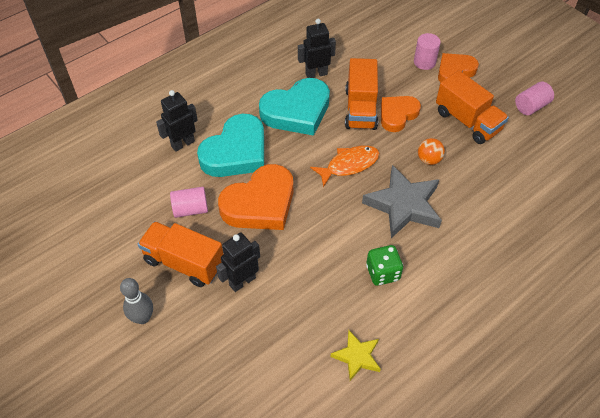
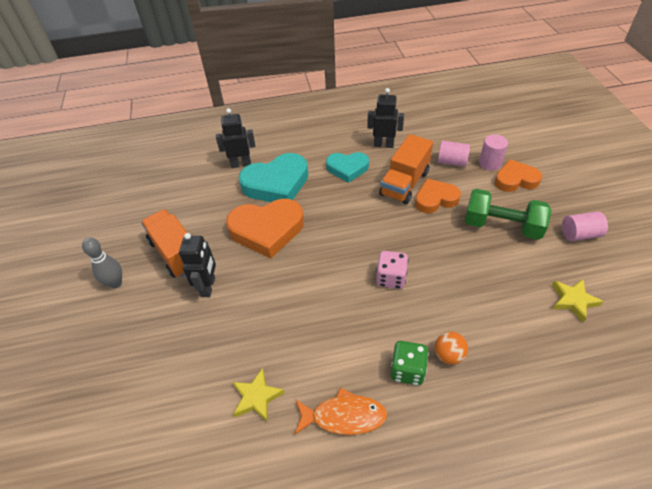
camera: 30 degrees right, 5 degrees down
(190, 209) = (211, 214): pink cylinder -> pink cylinder (451, 162)
(242, 281) = (208, 287): black robot -> black robot turned 105 degrees clockwise
(297, 111) = (347, 168): turquoise heart -> turquoise heart, size x0.62
(349, 165) = (363, 226): orange fish -> orange fish (344, 416)
(382, 273) = (331, 331): green dice -> green dice (407, 370)
(403, 205) = (391, 278): grey star -> pink dice
(429, 159) = (441, 247): orange ball -> orange ball (448, 355)
(467, 121) = (502, 226): orange truck -> green dumbbell
(554, 167) = (573, 301): none -> yellow star

